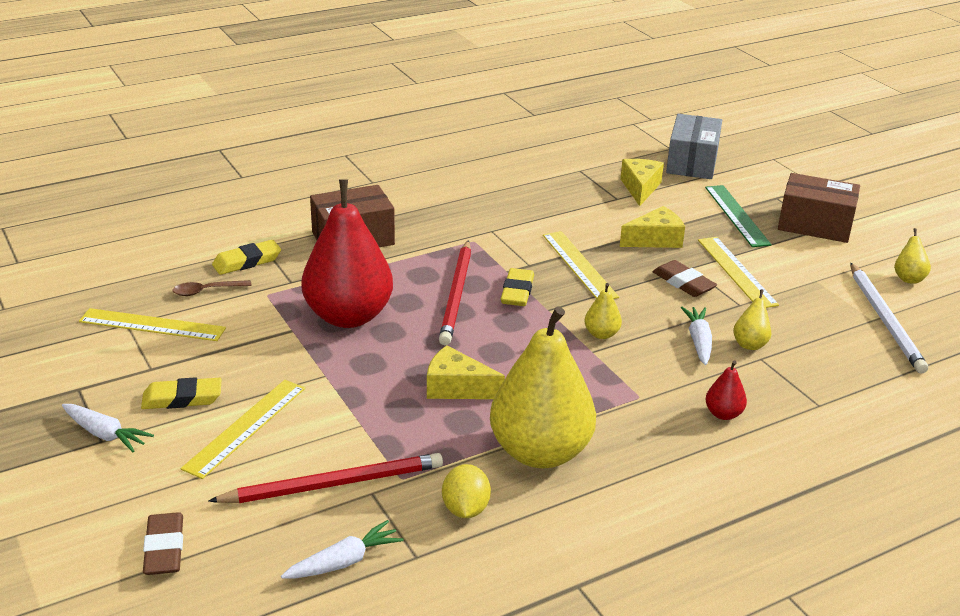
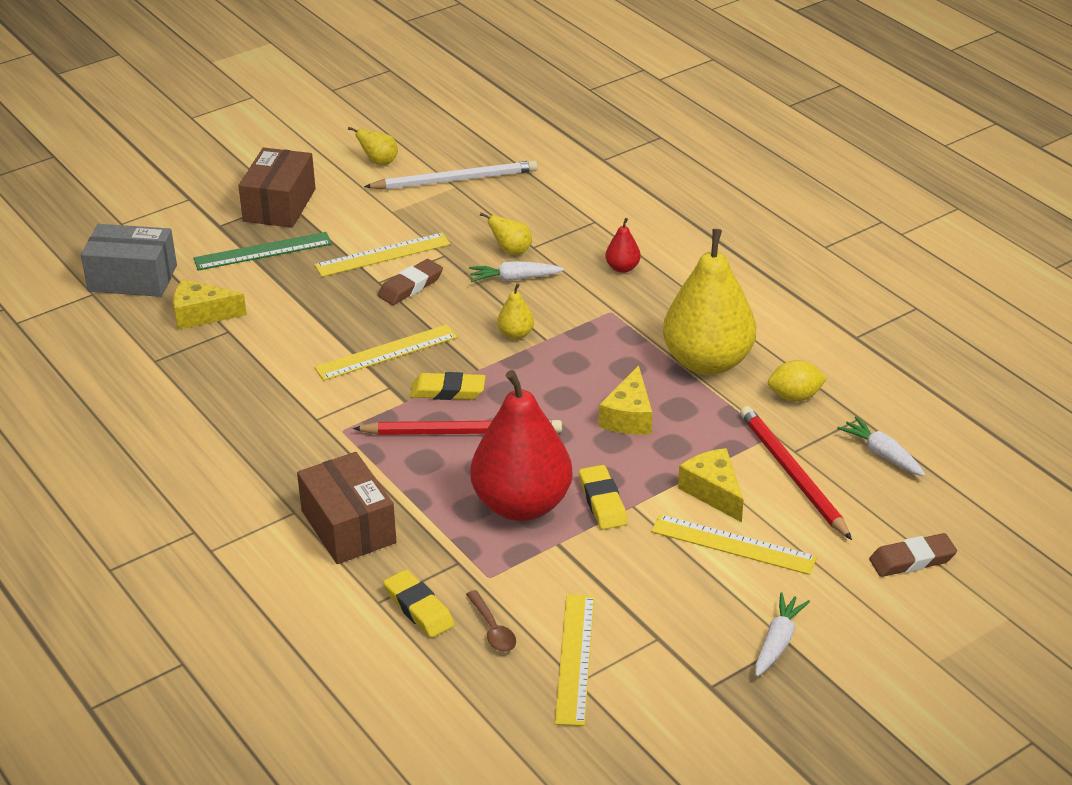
camera: 95 degrees left, 5 degrees up
(182, 398) = (703, 600): yellow eraser -> yellow eraser (602, 502)
(655, 239) = (323, 304): yellow cheese -> yellow cheese (713, 492)

